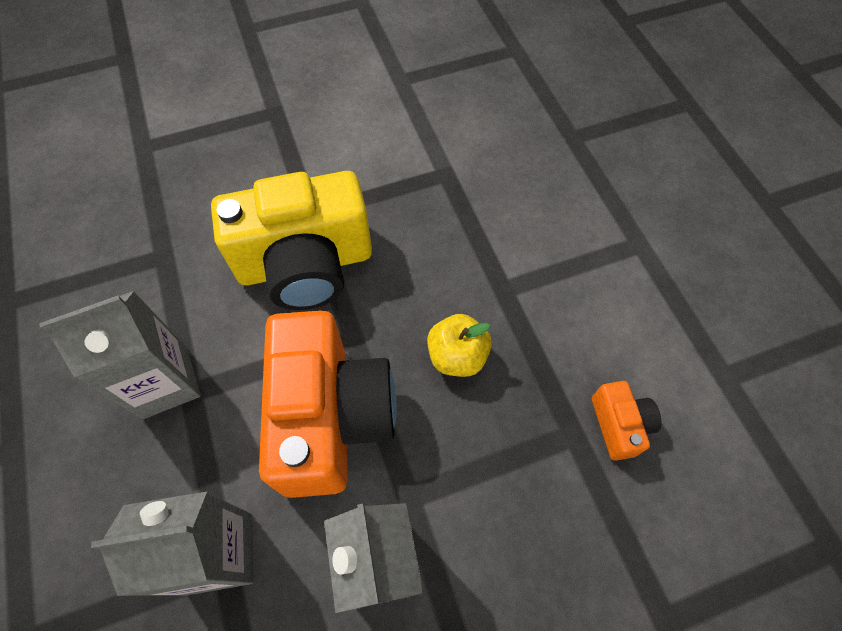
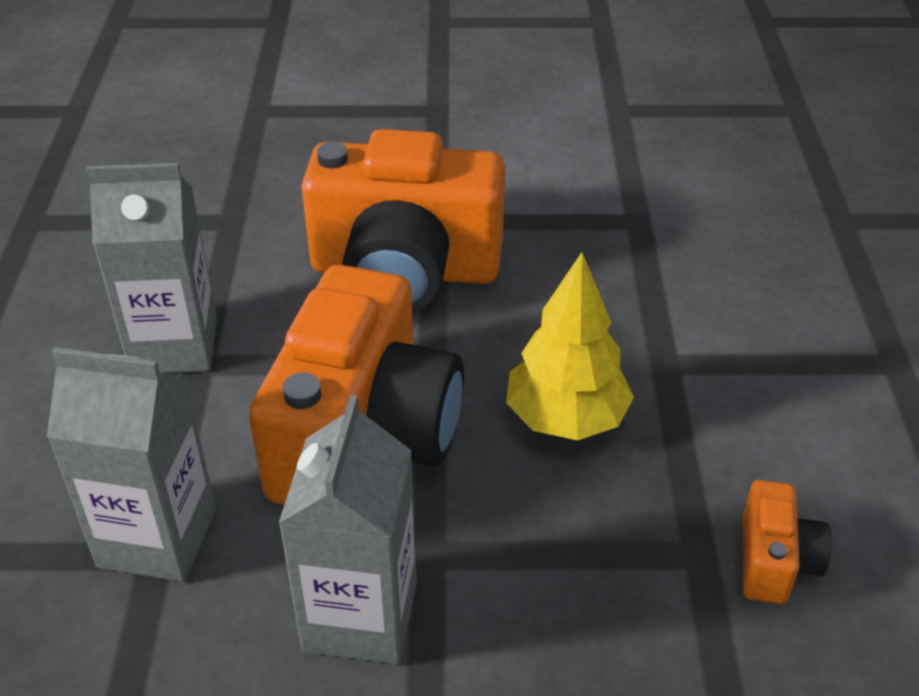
camera: 20 degrees right, 20 degrees down
(305, 264) = (404, 271): yellow camera -> orange camera
(457, 356) = (566, 419): yellow apple -> yellow tree

